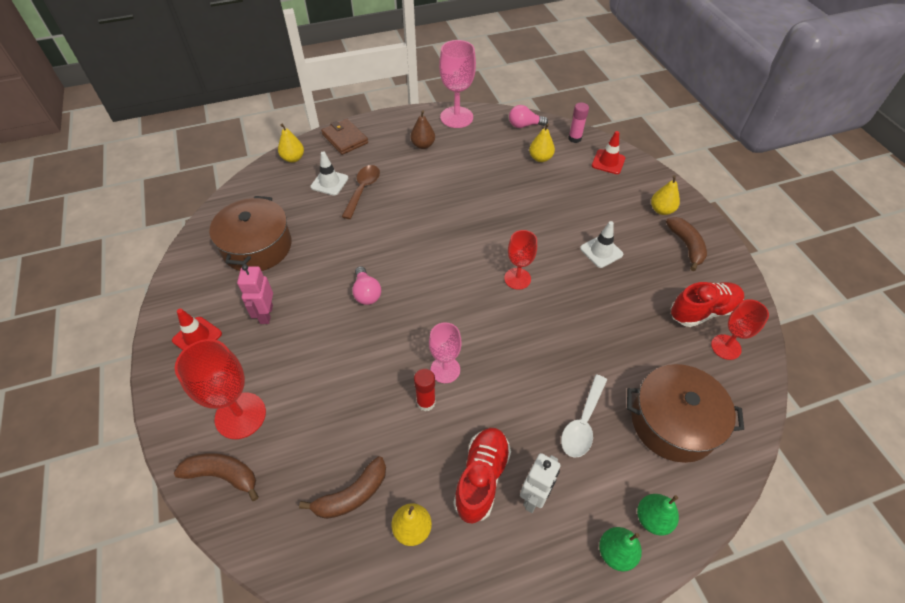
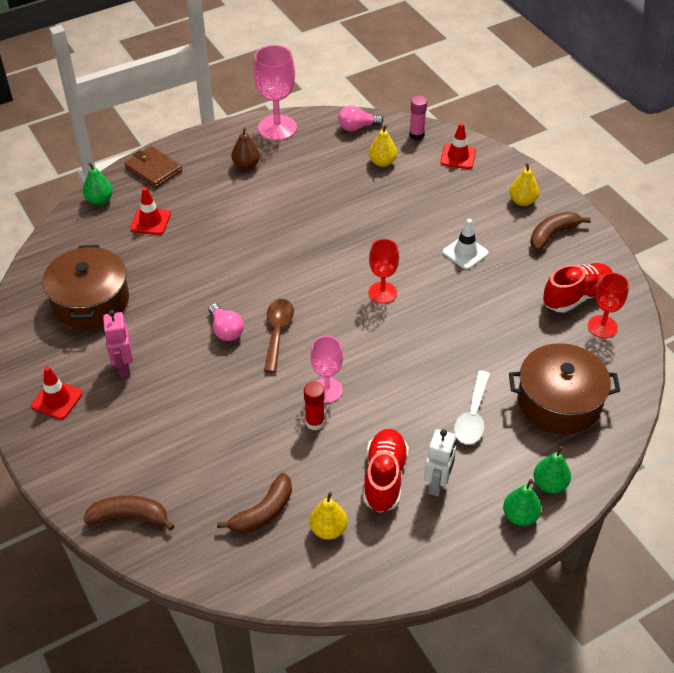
camera: 10 degrees left, 5 degrees down
(240, 415) = (129, 464): red goblet -> none
(293, 158) = (99, 200): yellow pear -> green pear
(329, 182) = (150, 221): white traffic cone -> red traffic cone
(363, 190) = (191, 224): brown spoon -> brown spoon (277, 332)
(686, 246) = (552, 234): brown banana -> brown banana turned 105 degrees counterclockwise

